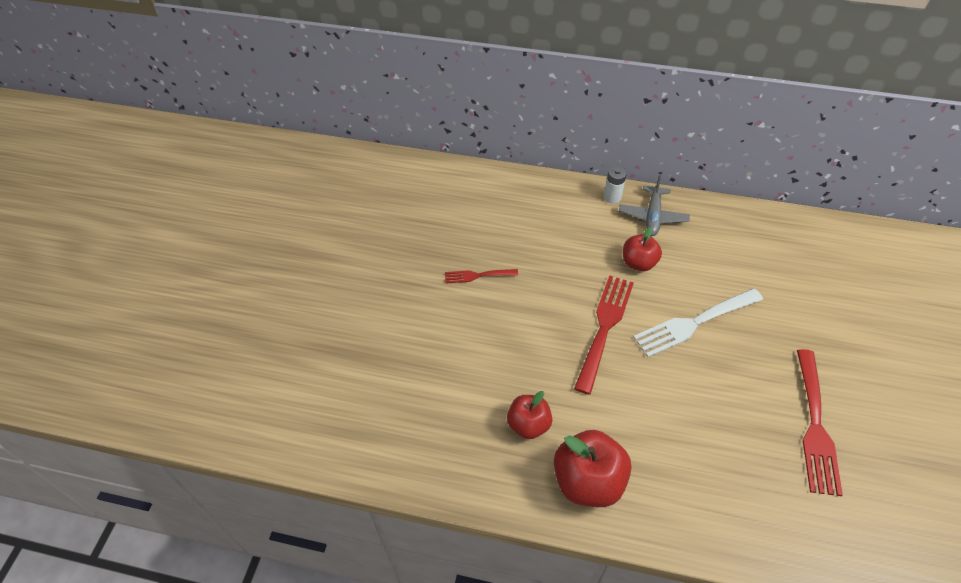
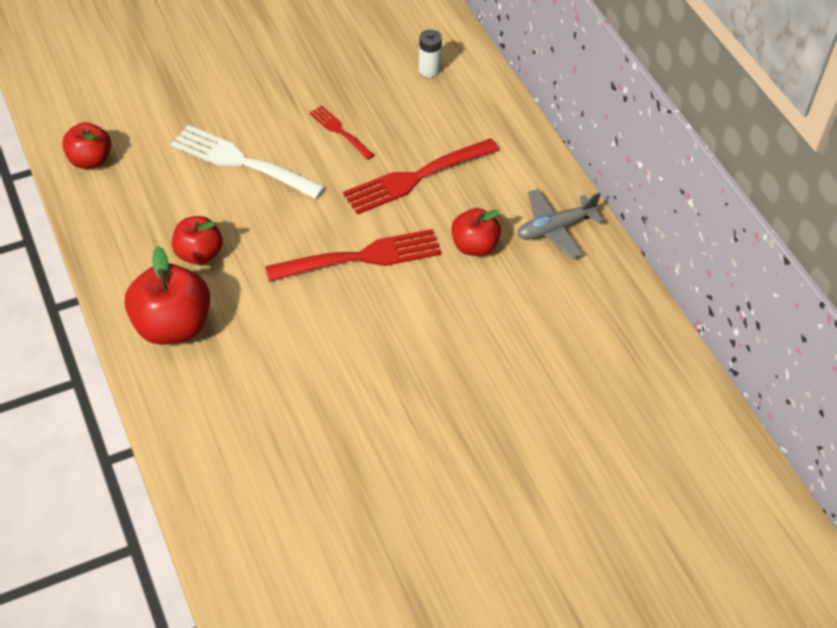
camera: 50 degrees right, 0 degrees up
(370, 448) = (90, 160): none -> red apple
(612, 197) = (550, 182): white battery -> white battery (429, 70)
(694, 323) = (432, 327): white fork -> white fork (241, 162)
(815, 426) = (384, 485): red fork -> red fork (415, 178)

